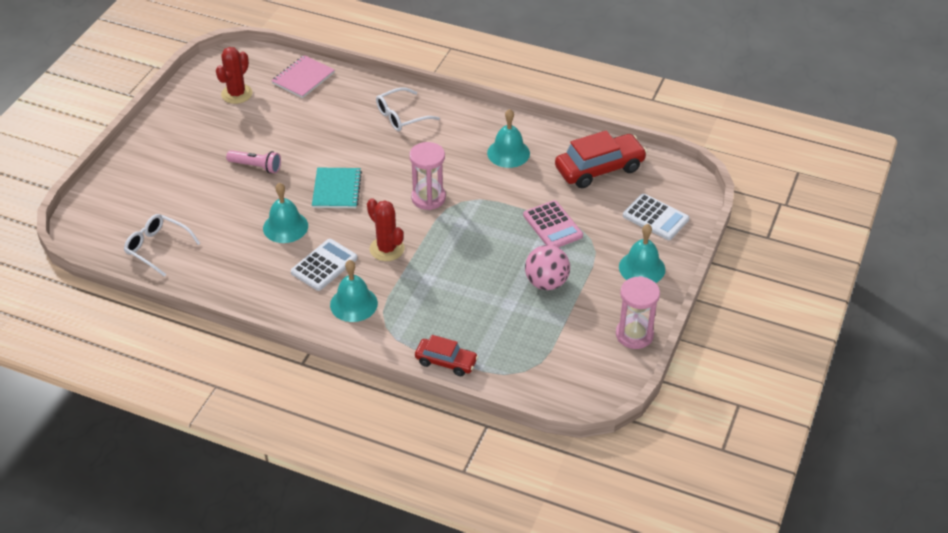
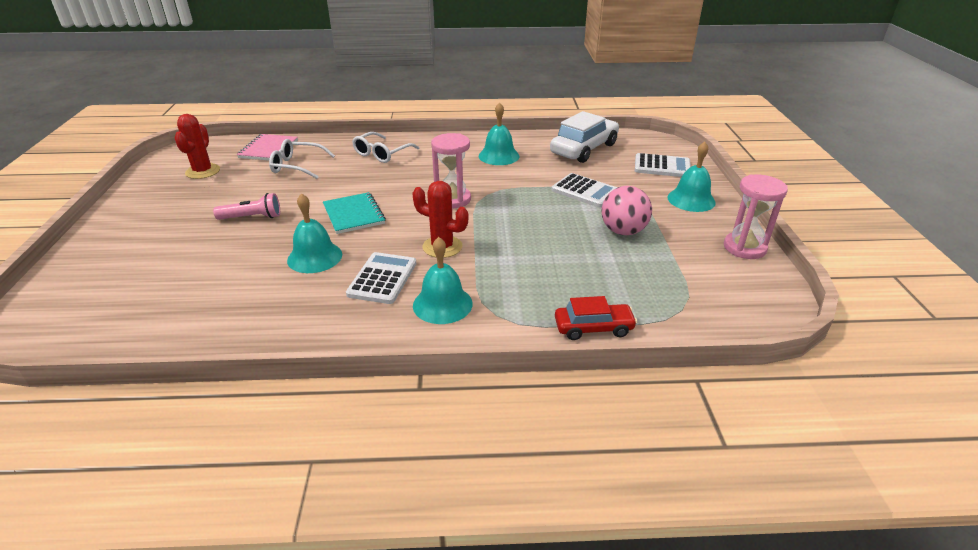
camera: 25 degrees left, 10 degrees down
(157, 248) = (154, 318): white glasses -> white glasses (297, 166)
(552, 226) = (585, 191): pink calculator -> white calculator
(599, 169) = (584, 149): red car -> white car

